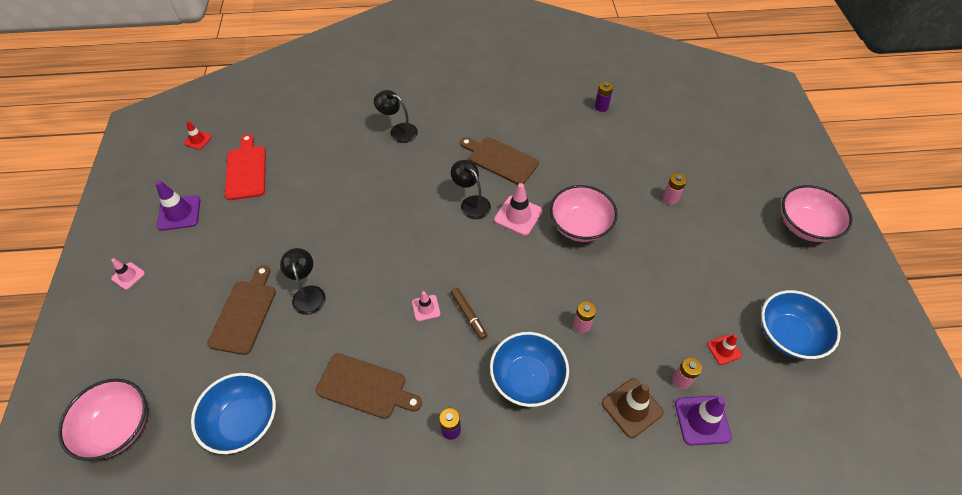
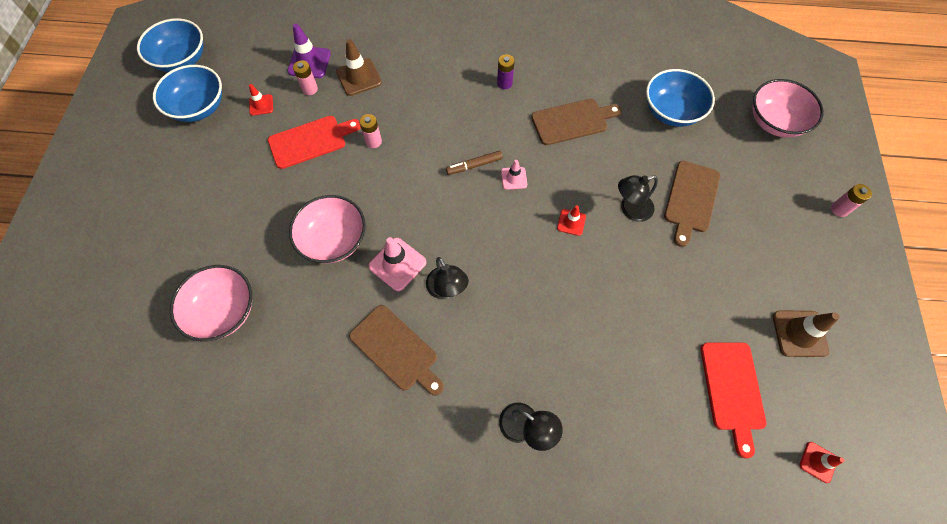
camera: 170 degrees left, 10 degrees up
(128, 276) = (826, 258): pink traffic cone -> none
(179, 213) = (799, 333): purple traffic cone -> brown traffic cone
(308, 294) = (630, 209): black lamp -> black lamp turned 75 degrees clockwise
(365, 387) = (572, 121): brown cutting board -> brown cutting board turned 135 degrees clockwise
(367, 273) = (571, 222): none -> red traffic cone
(468, 315) = (474, 165): brown marker -> brown marker turned 90 degrees counterclockwise
(527, 379) = (435, 108): blue bowl -> blue bowl (182, 60)
(601, 107) = (224, 424): purple battery -> none
(647, 315) = (311, 141): none -> red cutting board
(670, 199) = (218, 258): pink battery -> pink battery (839, 209)
(805, 226) = (98, 202): pink bowl -> pink bowl (224, 311)

